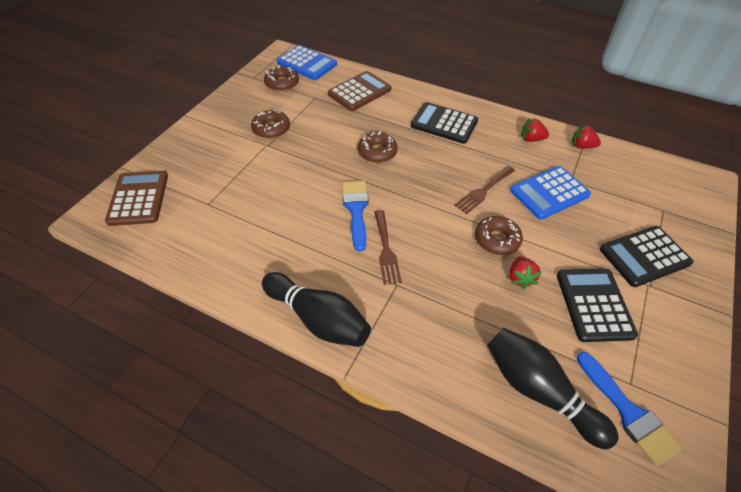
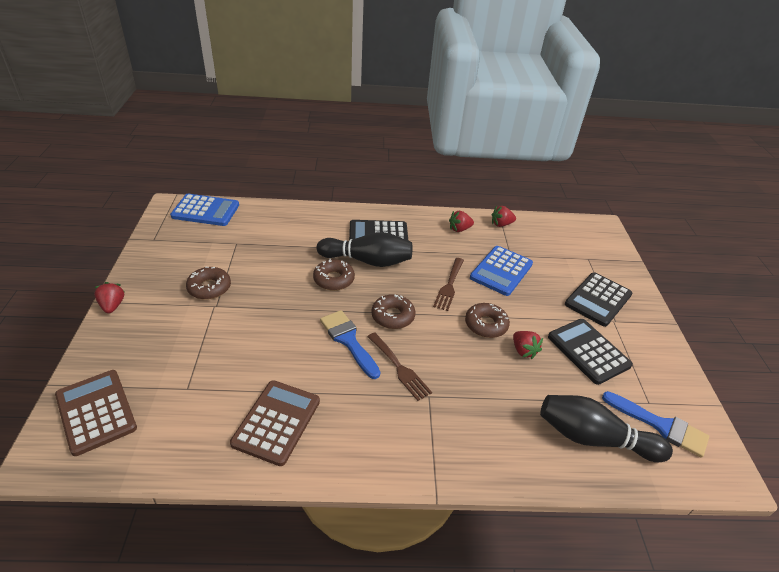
camera: 30 degrees left, 10 degrees down
(194, 122) = (112, 306): none -> red strawberry
(282, 83) = (191, 238): brown donut -> brown donut (393, 316)
(318, 319) = (378, 458): black bowling pin -> black bowling pin (367, 261)
(359, 92) = (279, 226): brown calculator -> brown calculator (277, 422)

